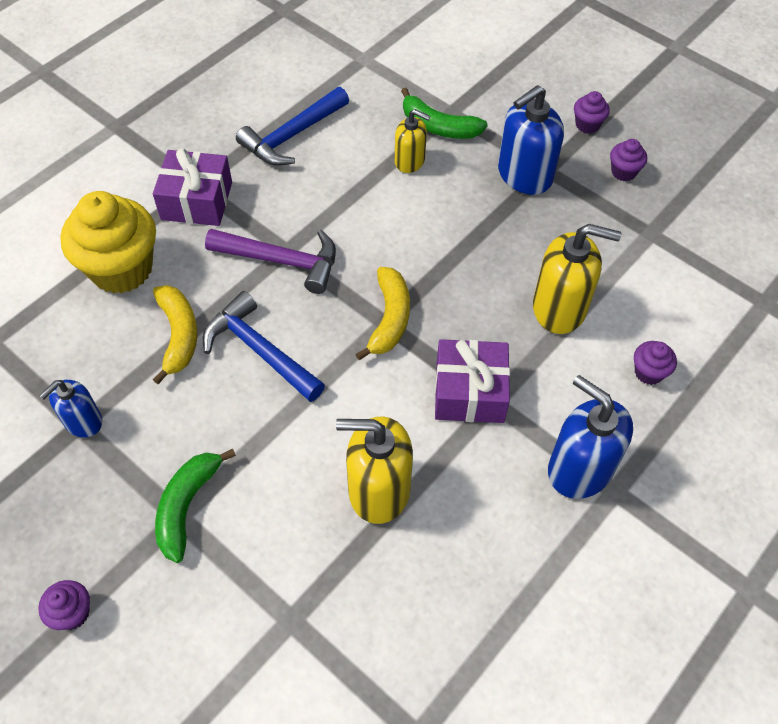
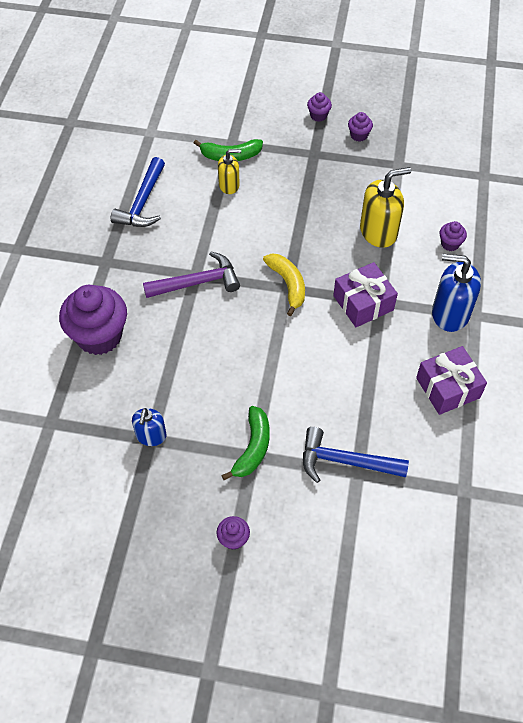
camera: 30 degrees left, 0 degrees up
(121, 269) = (99, 336): yellow cupcake -> purple cupcake
(178, 335) = (169, 357): yellow banana -> none
(187, 506) = (253, 448): green banana -> green banana turned 150 degrees counterclockwise
(197, 201) = (113, 271): purple gift -> purple gift (448, 388)
(259, 350) = (225, 341): blue hammer -> blue hammer (345, 461)
(378, 490) = (353, 381): yellow soap dispenser -> none
(524, 175) = (303, 163): blue soap dispenser -> none

